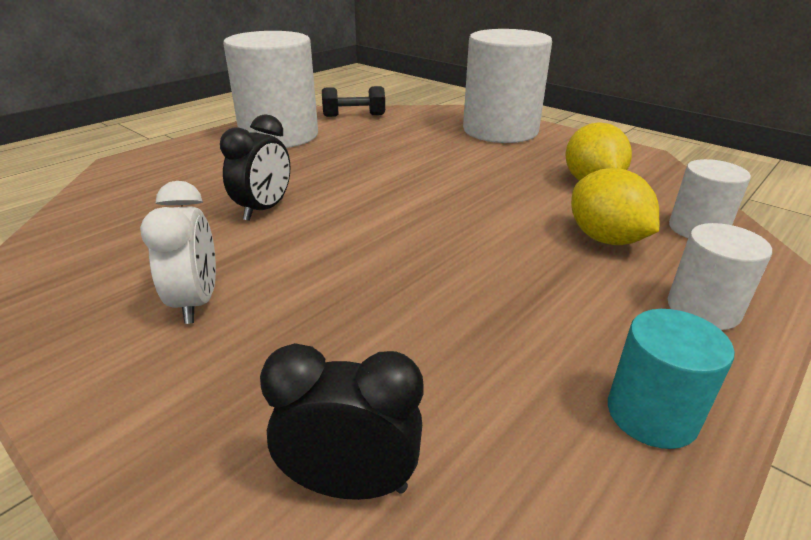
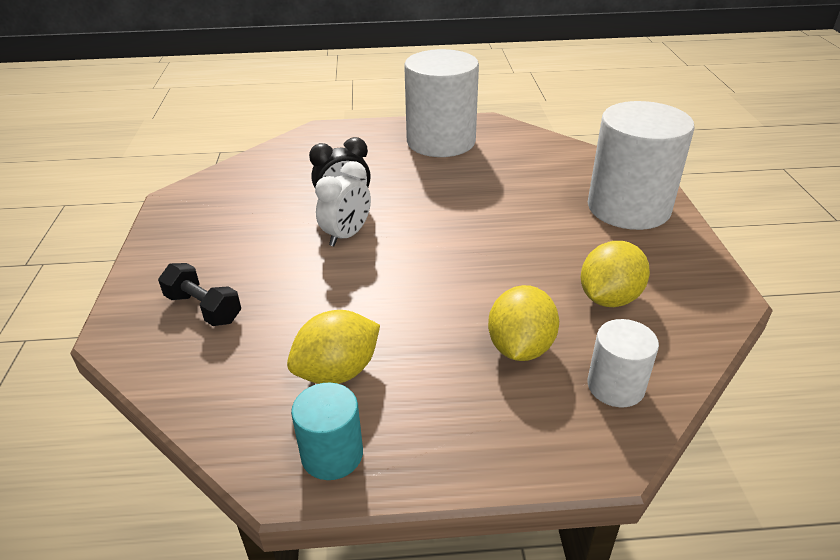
camera: 45 degrees right, 5 degrees up
(196, 302) = (235, 250): white clock -> white clock (347, 235)
(350, 484) = (172, 378): black clock -> none
(354, 115) = (526, 141): black dumbbell -> black dumbbell (204, 308)
(518, 342) = (337, 372): none -> yellow lemon
(703, 309) = (484, 434): white cylinder -> none

